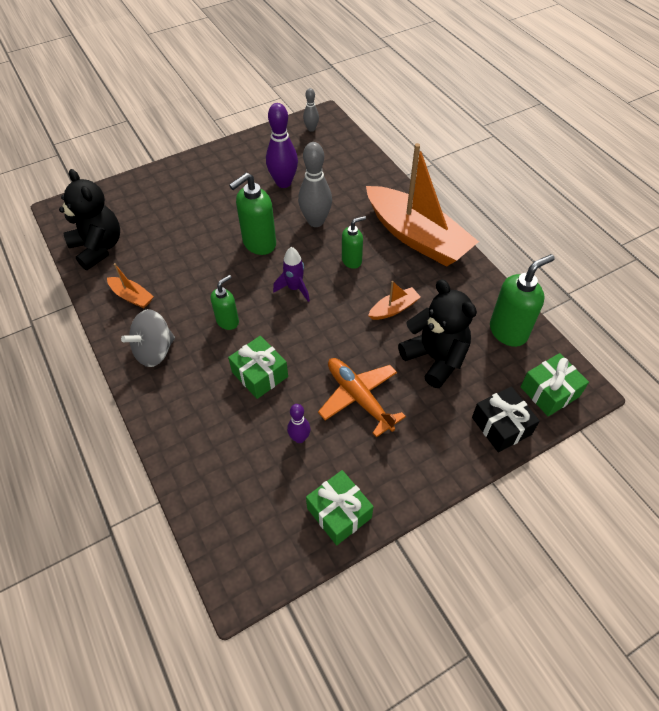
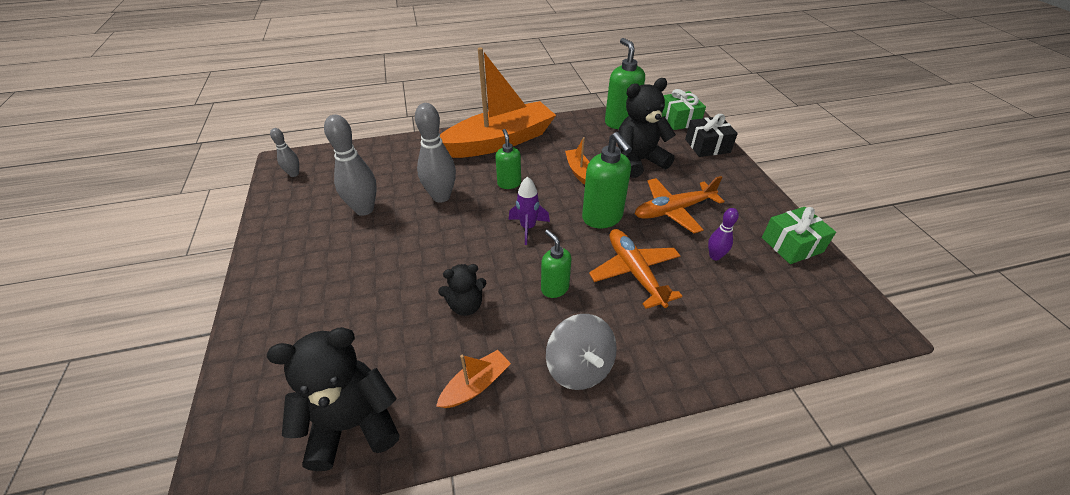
camera: 75 degrees left, 10 degrees down
(198, 272) = (466, 305): none -> black teddy bear
(259, 244) = (448, 244): green soap dispenser -> green soap dispenser (602, 218)
(260, 374) = (635, 272): green gift -> orange plane
(283, 183) = (364, 209): purple bowling pin -> grey bowling pin

